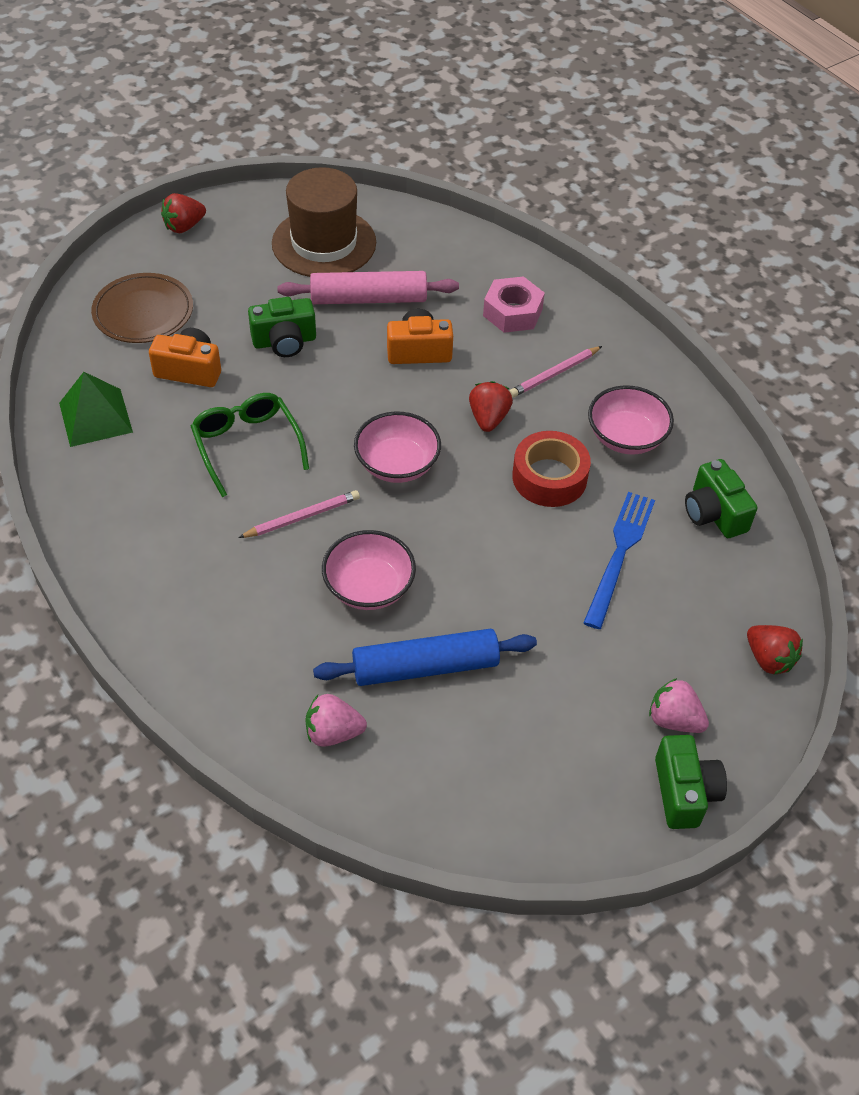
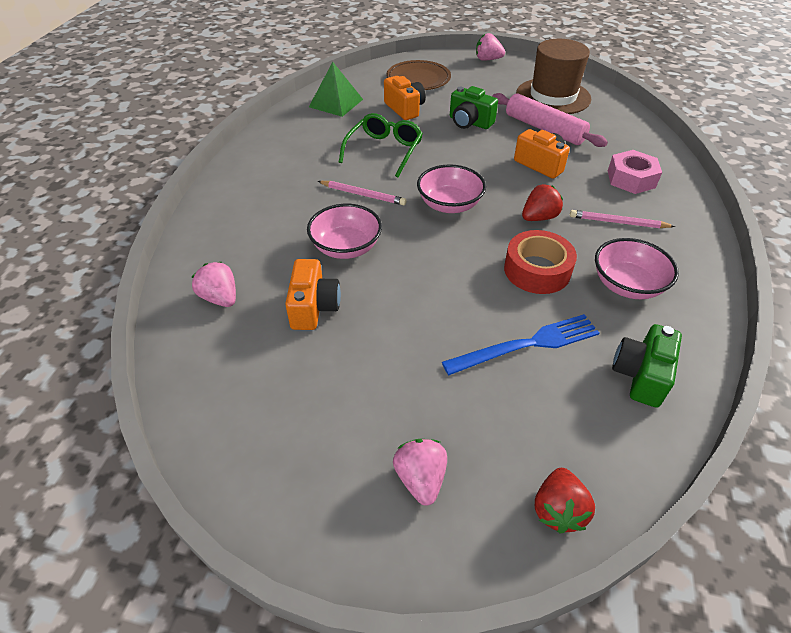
camera: 50 degrees right, 5 degrees down
(184, 226) = (487, 59): red strawberry -> pink strawberry
(425, 667) = (314, 307): blue rolling pin -> orange camera
(684, 792) = (357, 535): green camera -> none

